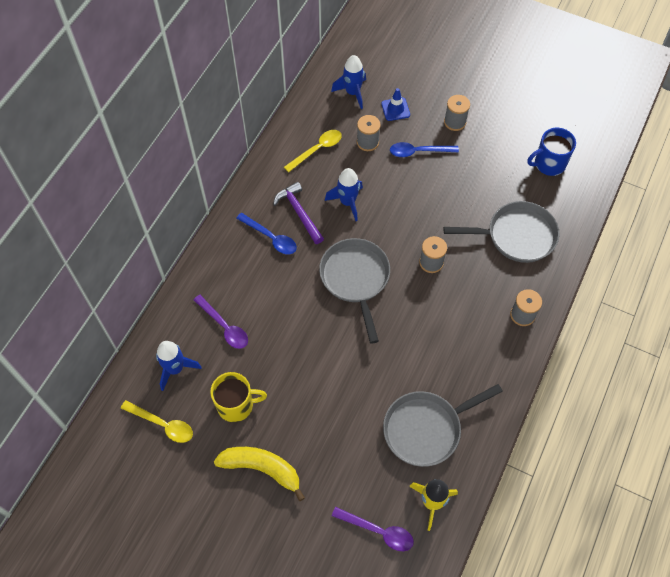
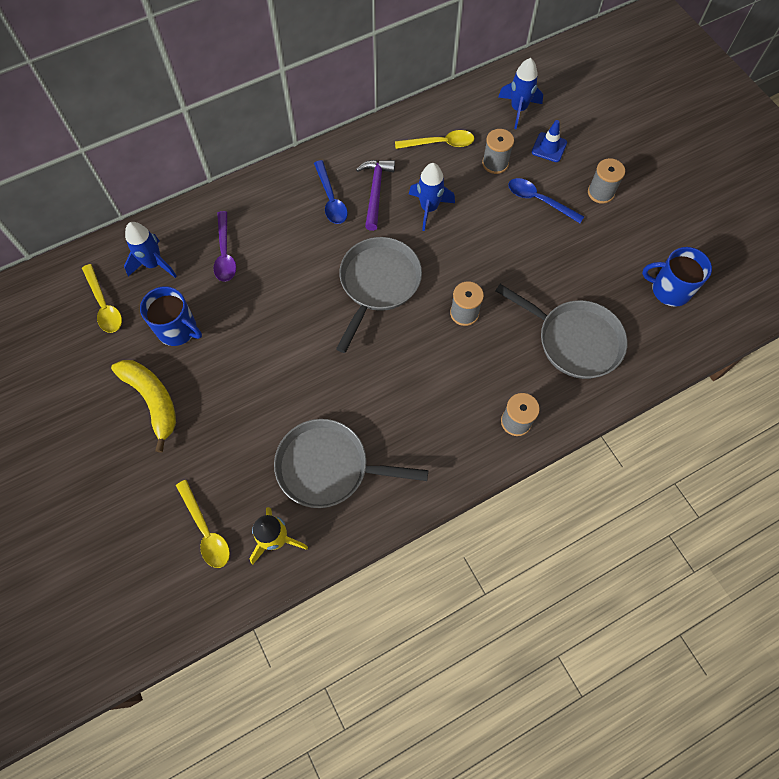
camera: 35 degrees right, 5 degrees up
(236, 405) = (178, 329): yellow mug -> blue mug
(378, 531) = (206, 530): purple spoon -> yellow spoon

